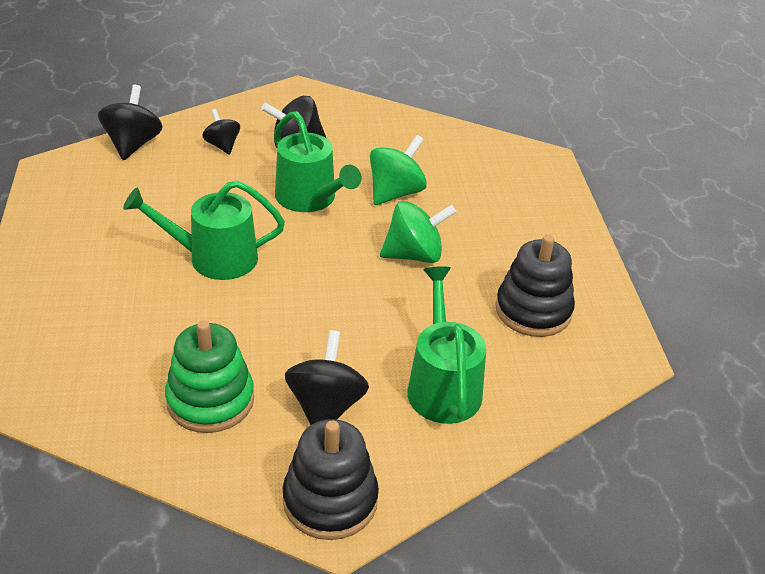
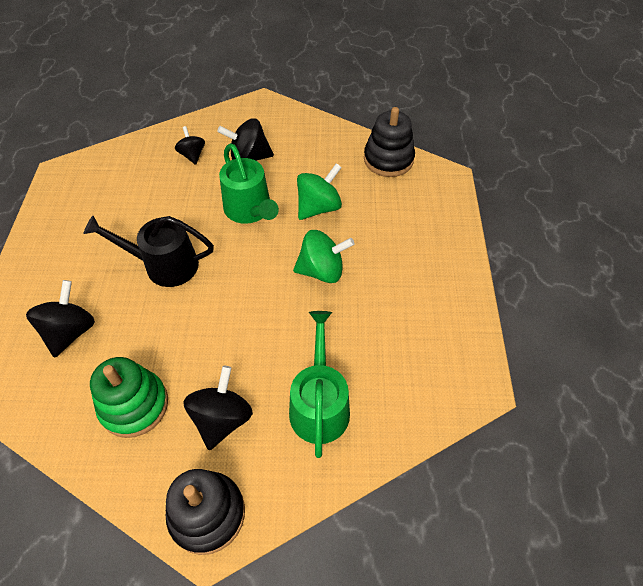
camera: 10 degrees right, 15 degrees up
(133, 144) = (125, 152): black spinning top -> black spinning top (70, 332)
(214, 258) = (164, 265): green watering can -> black watering can
(533, 311) = (408, 333): black stacking toy -> black stacking toy (388, 159)

